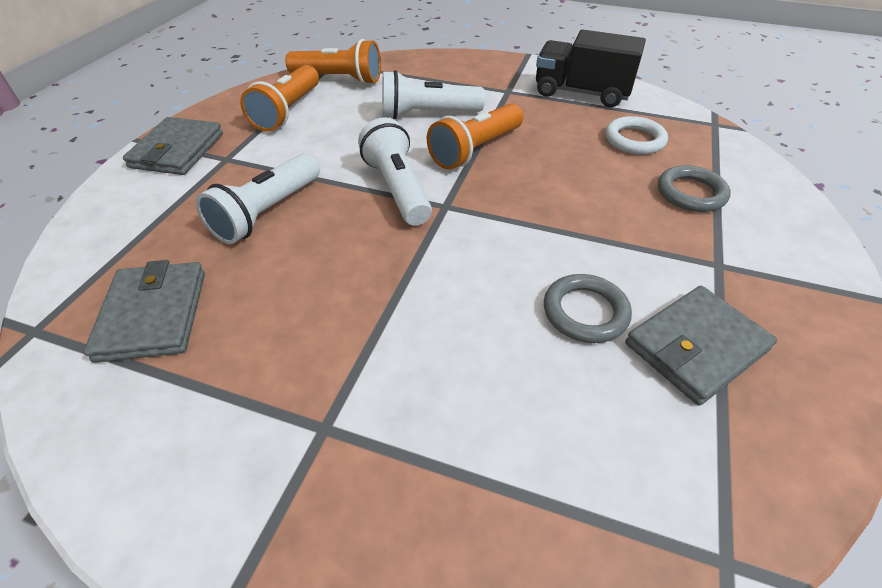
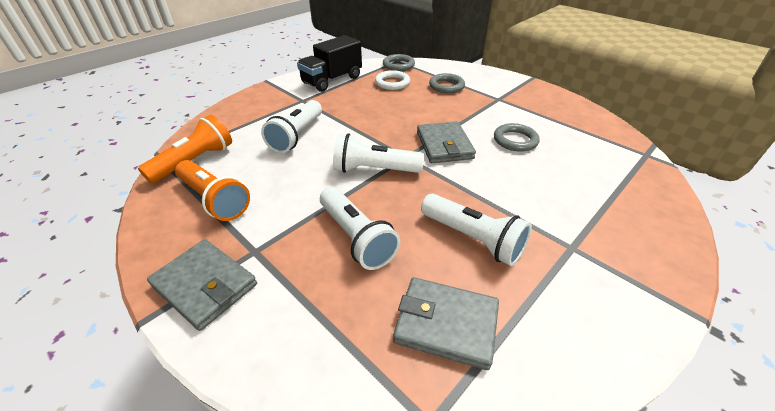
camera: 65 degrees left, 5 degrees down
(301, 308) = (473, 238): none -> white flashlight
(475, 150) = (357, 130): orange flashlight -> none
(696, 347) = (545, 122): grey wallet -> grey wallet (444, 145)
(700, 129) = (398, 65): none -> grey ring

